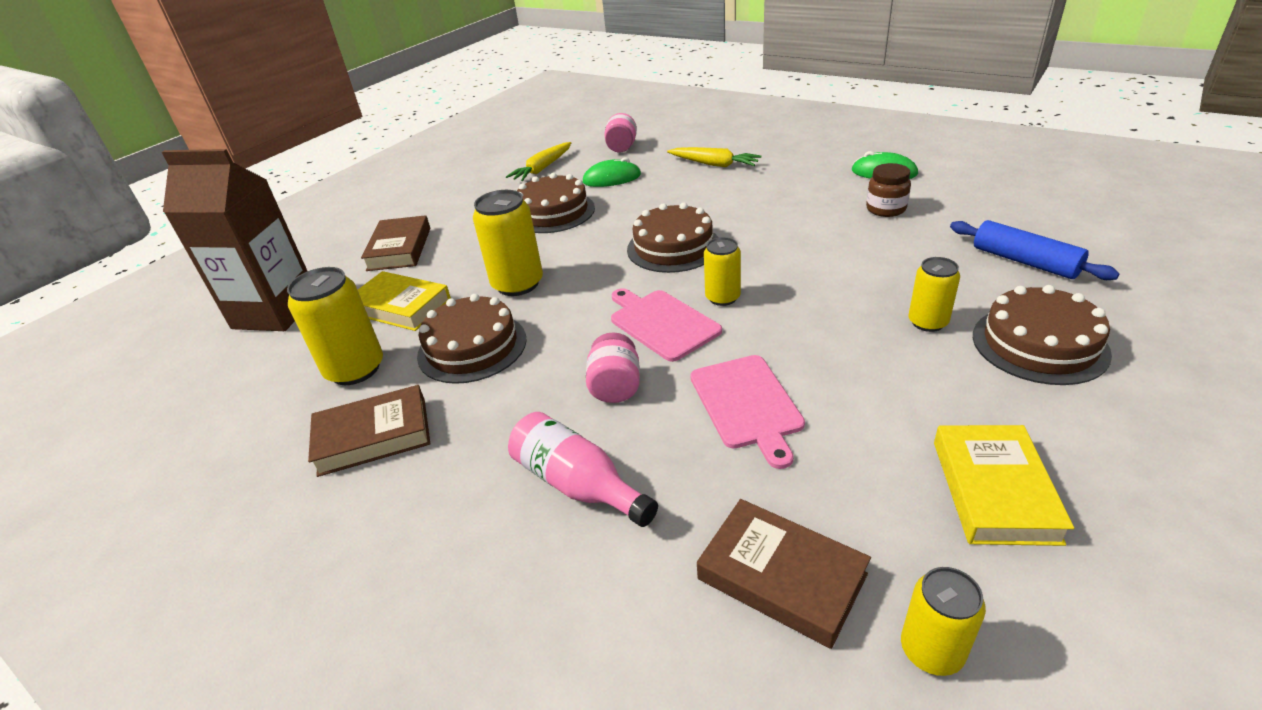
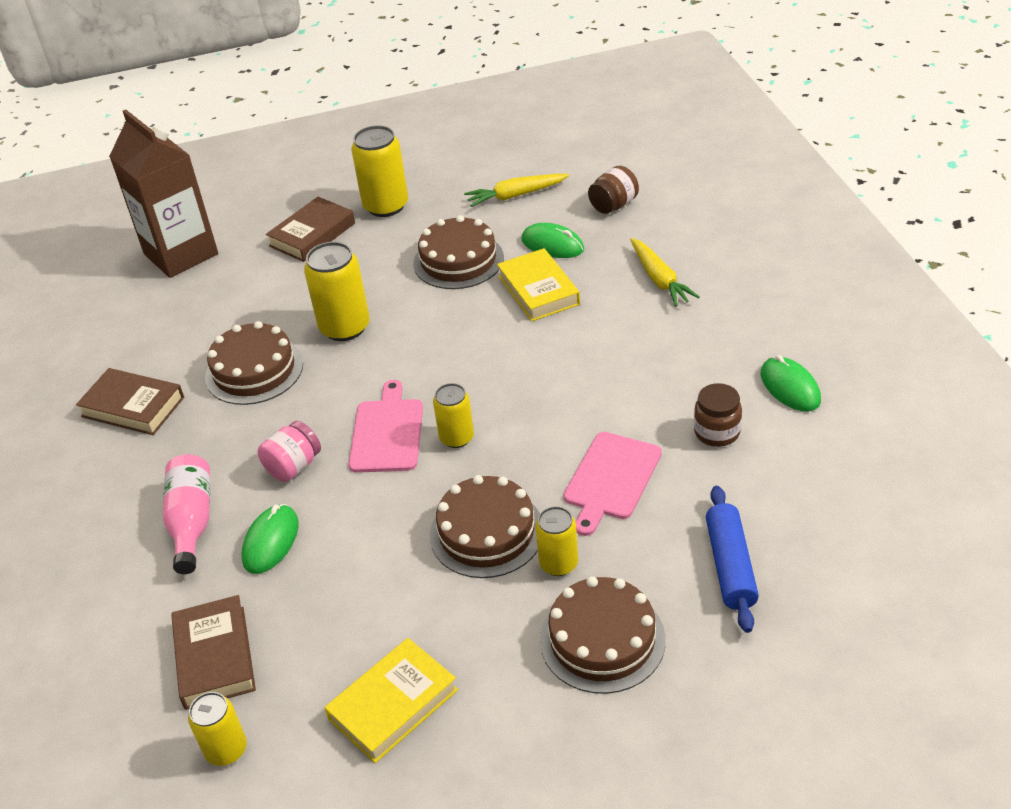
camera: 40 degrees right, 5 degrees up
(355, 369) = (174, 343): yellow can -> yellow can (386, 206)
(400, 307) = (253, 300): yellow book -> yellow book (538, 290)
(622, 148) = (614, 205): pink jar -> brown jar
(673, 247) = (492, 361): brown cake -> brown cake (487, 532)
(682, 449) = (271, 541): none -> green mouse
(747, 404) = (347, 538): pink cutting board -> pink cutting board (611, 479)

